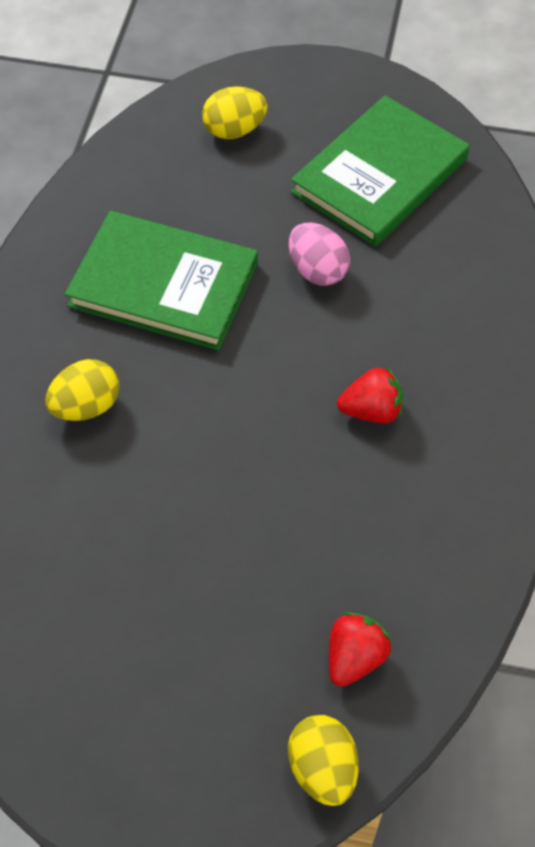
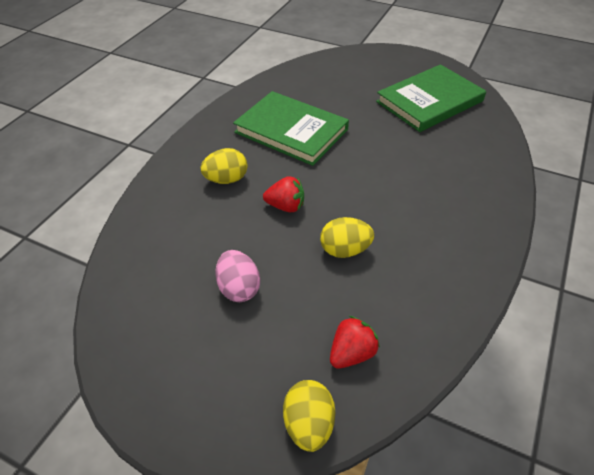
camera: 15 degrees right, 10 degrees down
(234, 130) = (352, 72): yellow egg -> yellow egg (345, 250)
(317, 270) = (382, 138): pink egg -> pink egg (239, 288)
(371, 411) = (398, 211): red strawberry -> red strawberry (286, 206)

